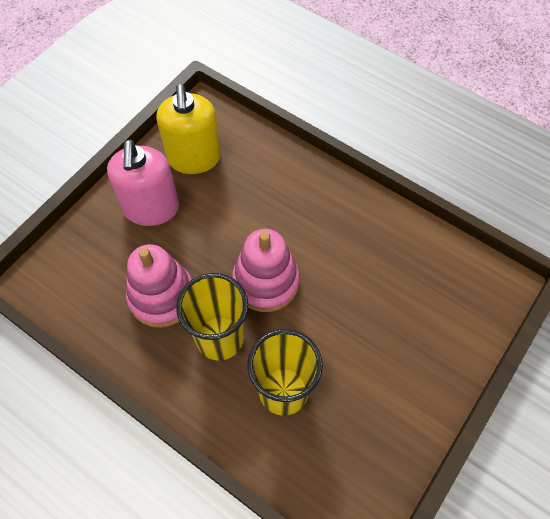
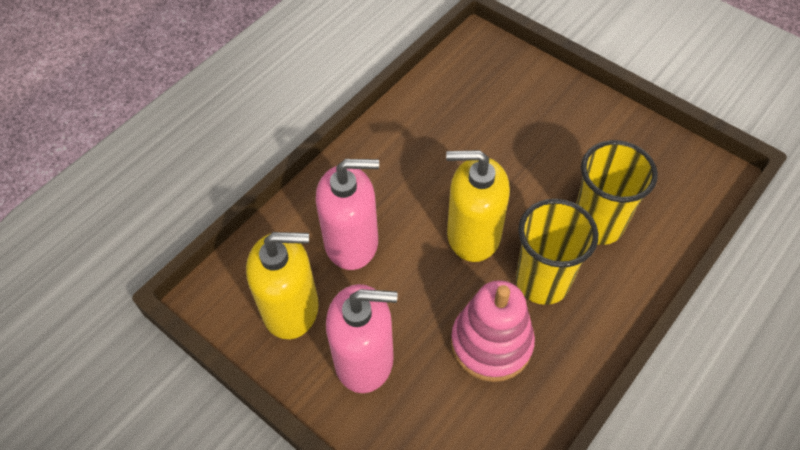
camera: 85 degrees left, 5 degrees down
(253, 192) = (351, 242): none -> pink soap dispenser
(266, 282) = (473, 235): pink stacking toy -> yellow soap dispenser

